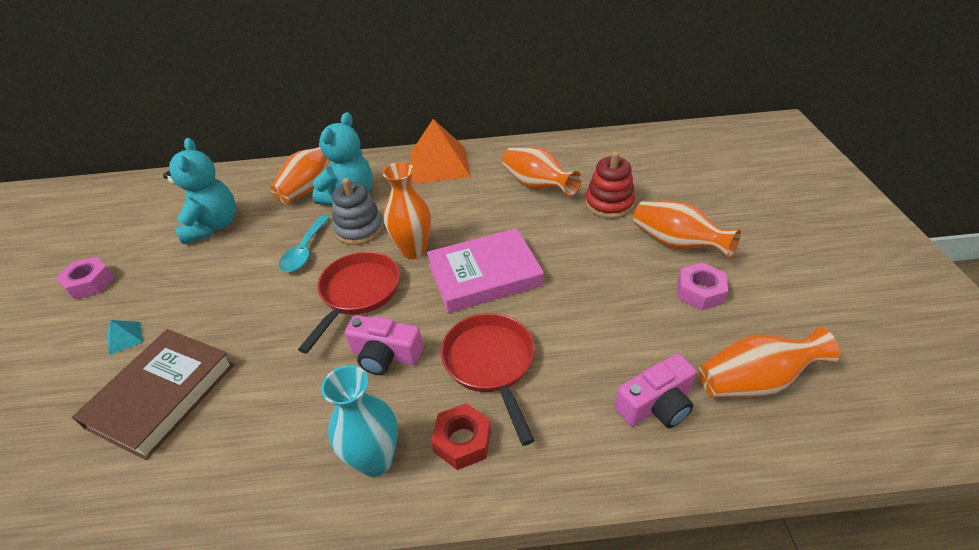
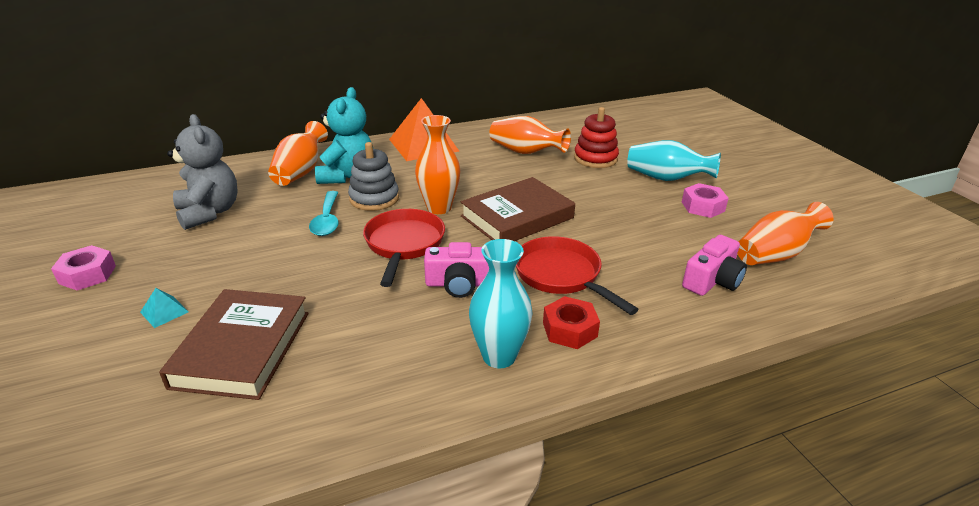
camera: 20 degrees left, 10 degrees down
(213, 226) = (209, 212): turquoise teddy bear -> grey teddy bear
(484, 275) = (517, 217): pink book -> brown book
(676, 243) = (666, 178): orange vase -> turquoise vase

